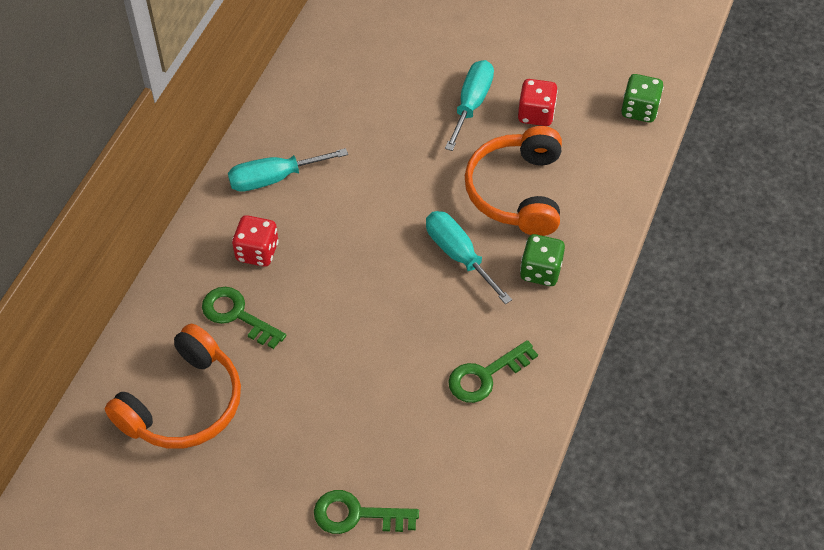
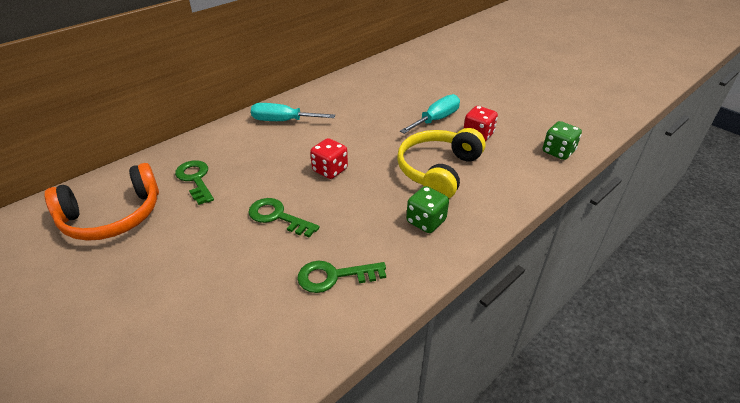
camera: 25 degrees right, 15 degrees down
(257, 252) = (239, 152): red dice -> red dice (330, 170)
(357, 515) = (149, 341): green key -> green key (278, 217)
(458, 255) = (370, 193): turquoise screwdriver -> none
(517, 191) = (438, 170): orange headphones -> yellow headphones

